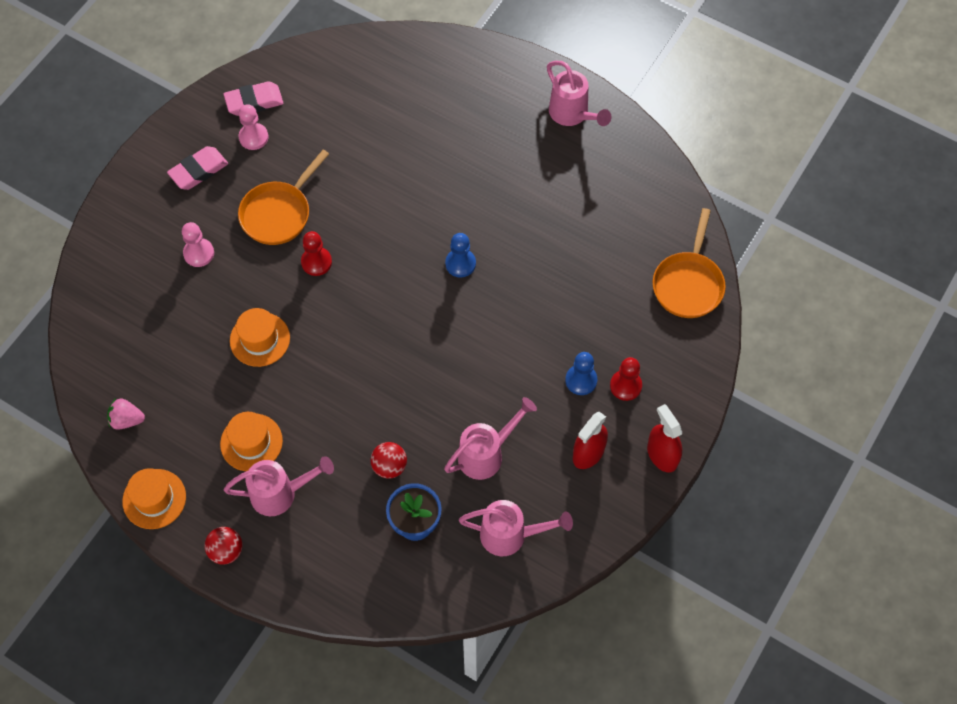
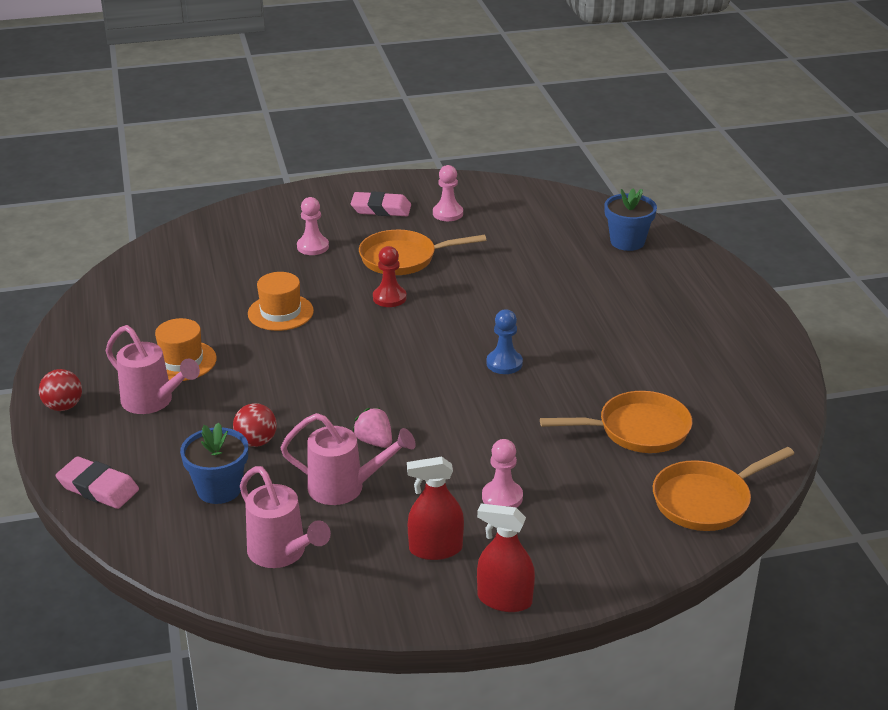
camera: 45 degrees right, 30 degrees down
(127, 420) = (123, 297): pink strawberry -> pink strawberry (374, 442)
(154, 499) = (69, 347): orange hat -> none
(254, 101) = (477, 197): pink eraser -> pink eraser (98, 488)
(410, 71) = (627, 242): none -> blue flower pot
(572, 114) = (741, 334): pink watering can -> none
(581, 380) = (502, 497): blue pawn -> pink pawn
(597, 257) = (637, 430): none -> orange pan
(625, 386) = (540, 528): red pawn -> none
(662, 455) = (504, 600): red spray bottle -> red spray bottle turned 90 degrees counterclockwise

